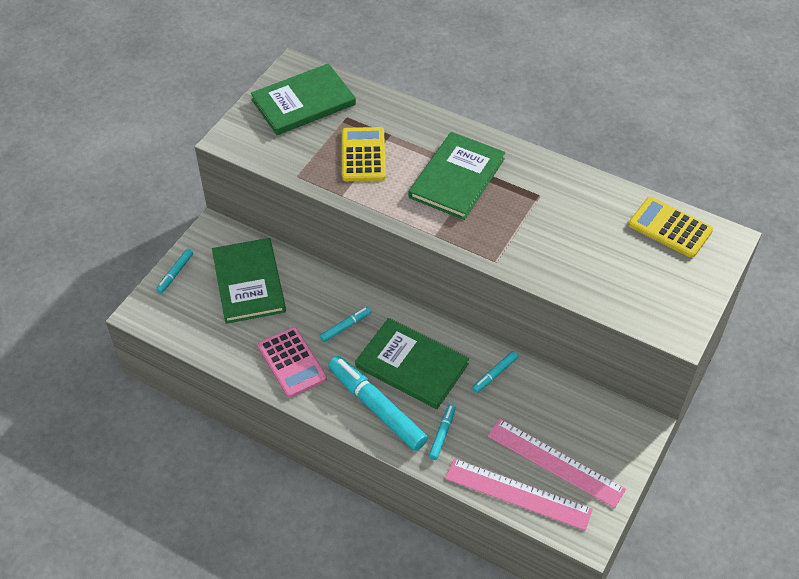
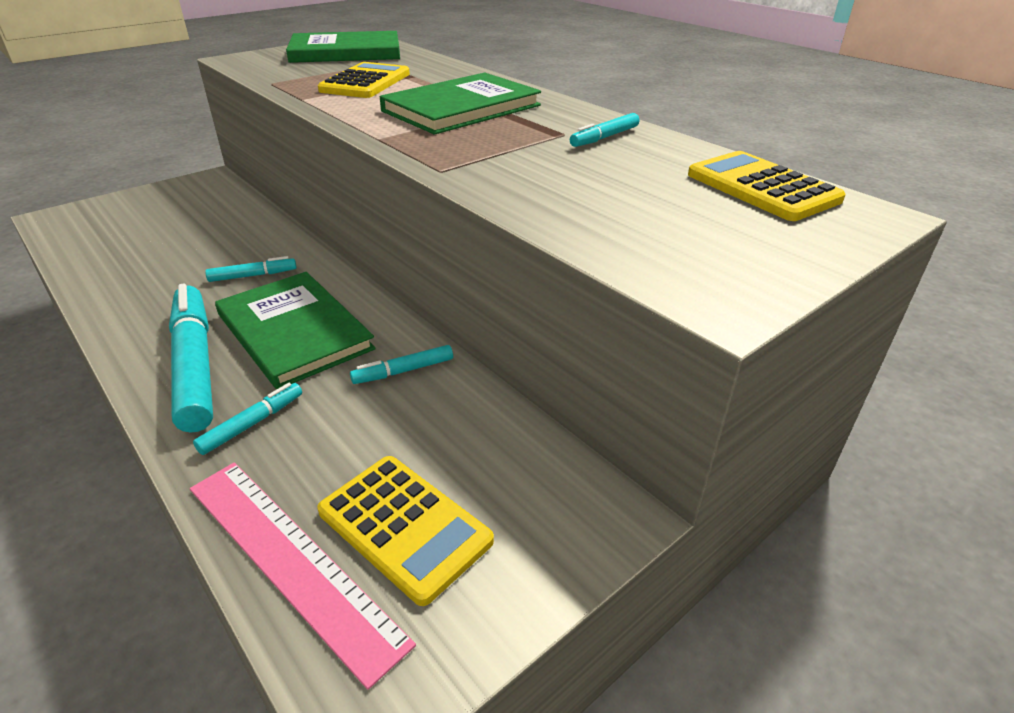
camera: 20 degrees right, 15 degrees down
(175, 273) = (128, 198): turquoise marker -> turquoise marker (604, 137)
(249, 282) = (192, 219): green book -> none
(292, 362) = (148, 292): pink calculator -> none
(555, 462) = (404, 526): pink ruler -> yellow calculator

